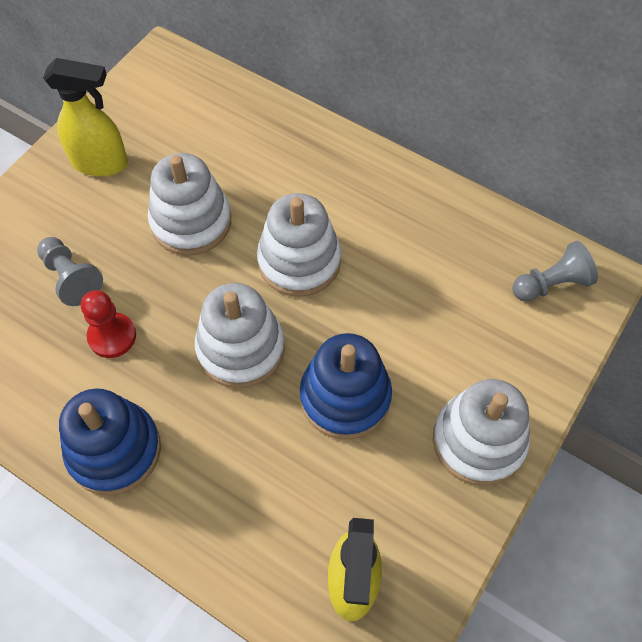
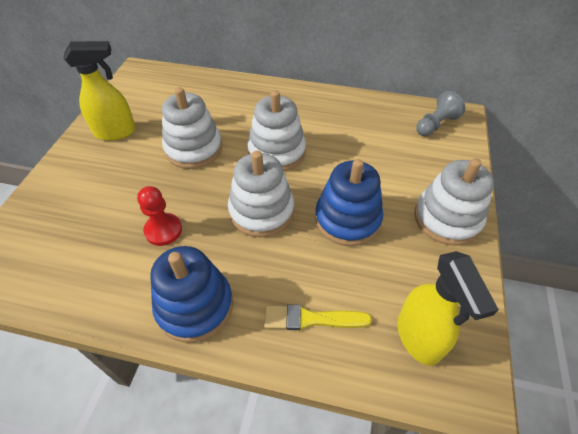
camera: 20 degrees left, 10 degrees down
(71, 278) = (118, 203): grey pawn -> none
(239, 514) = (311, 319): none -> yellow brush

